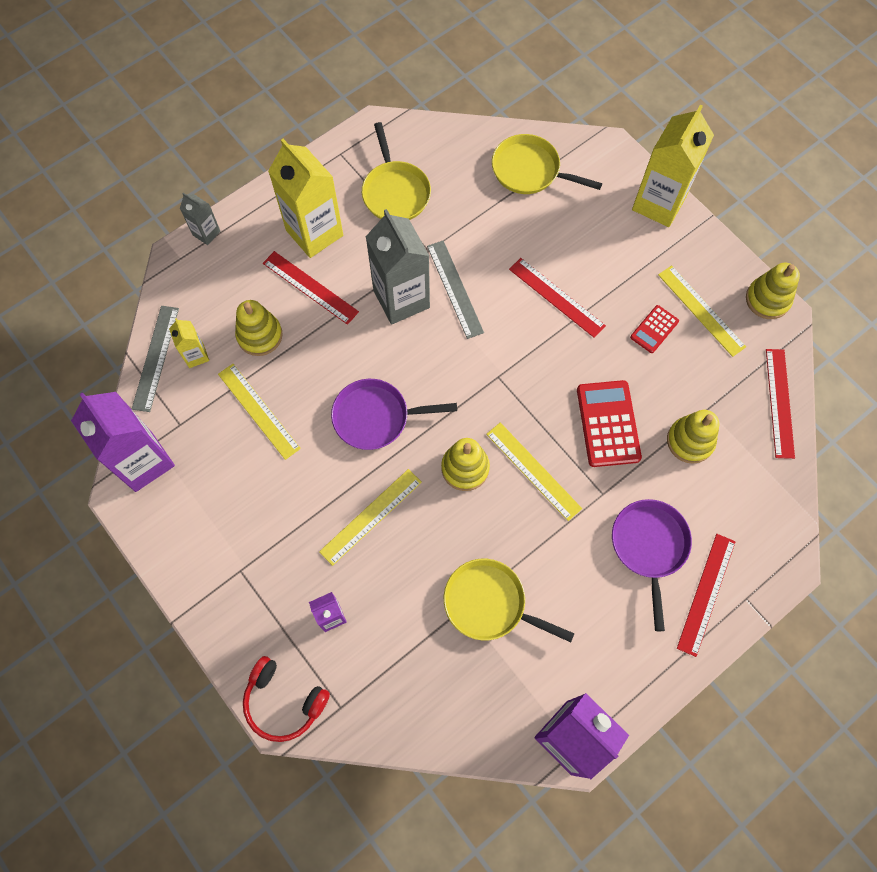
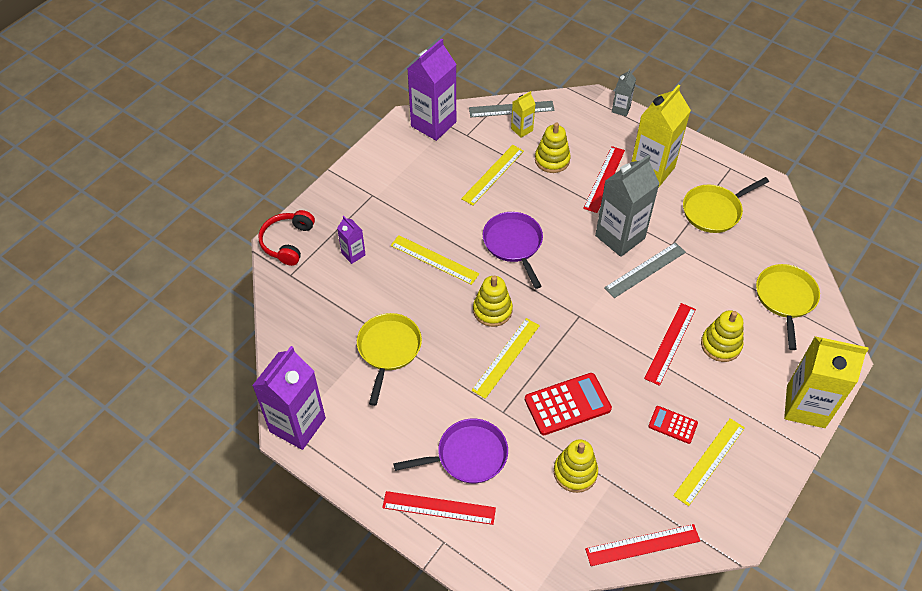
camera: 75 degrees right, 15 degrees down
(767, 299) = (748, 519): yellow stacking toy -> yellow stacking toy (721, 345)

